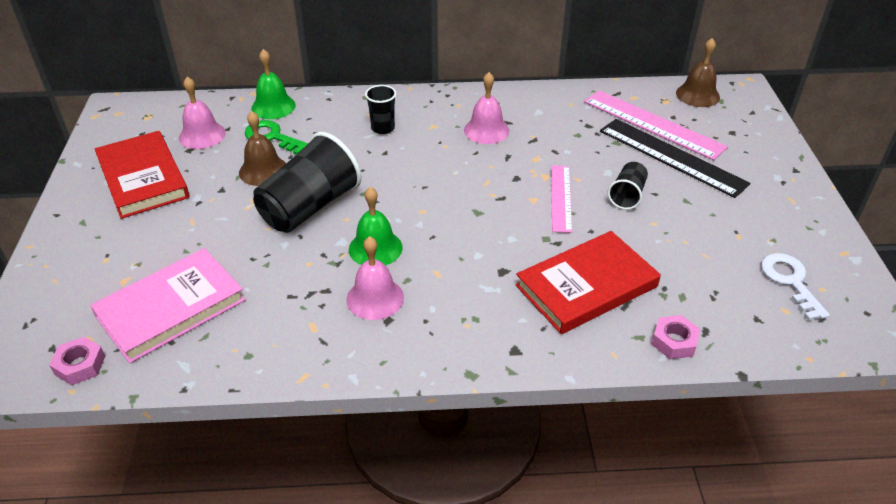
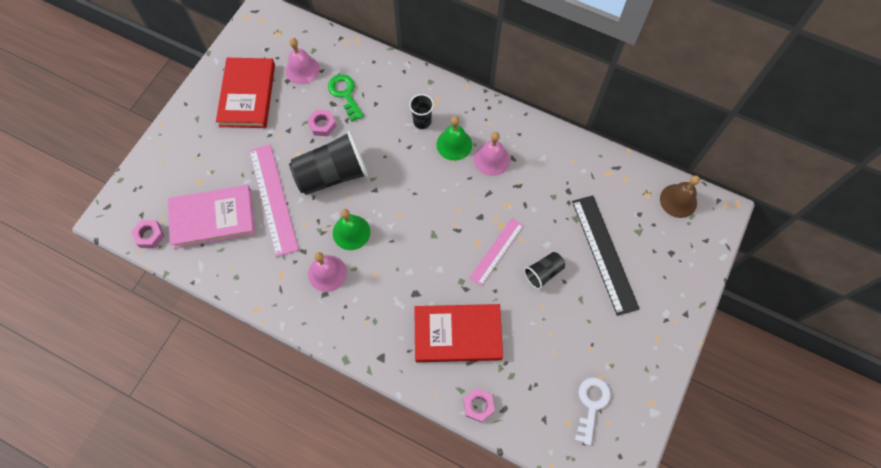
camera: 30 degrees right, 25 degrees up
(263, 170) = (322, 125): brown bell -> pink nut
(273, 106) = (362, 62): green bell -> green bell (454, 144)
(653, 124) = (617, 214): pink ruler -> pink ruler (273, 199)

